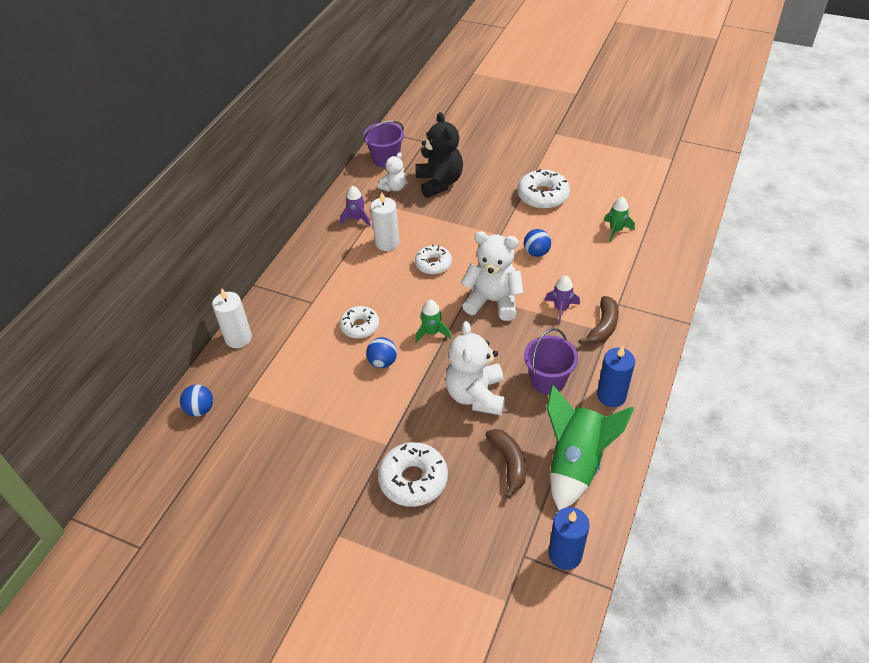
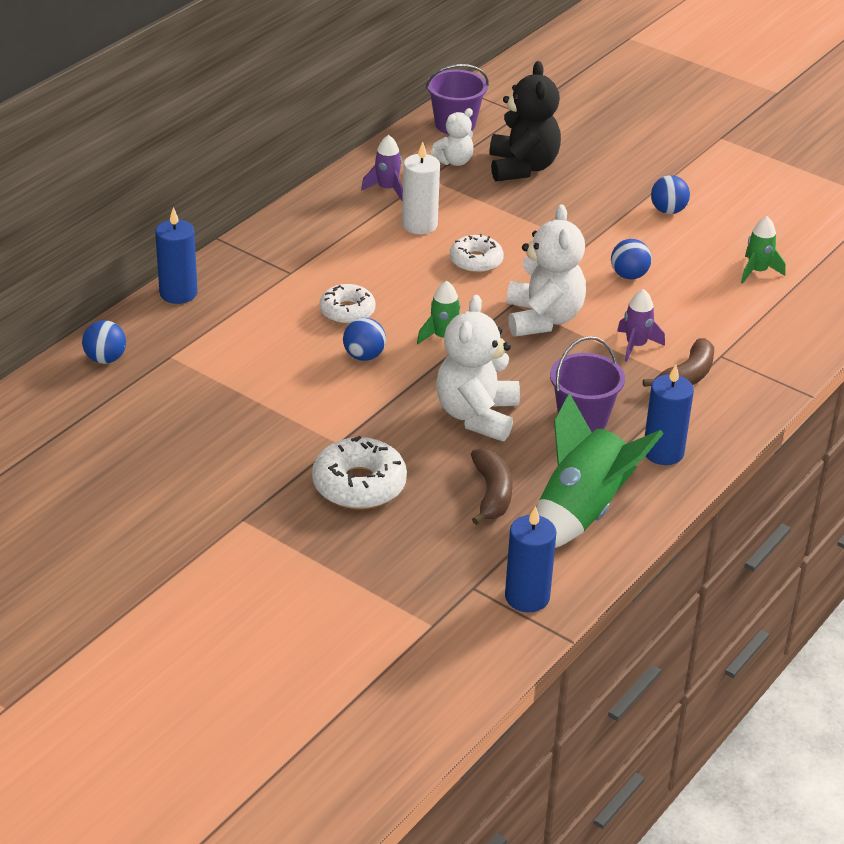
camera: 10 degrees right, 10 degrees down
(238, 338) = (178, 293): white candle -> blue candle
(493, 301) = (543, 319): white teddy bear -> white teddy bear turned 60 degrees clockwise
(543, 196) = (668, 211): white donut -> blue ball

